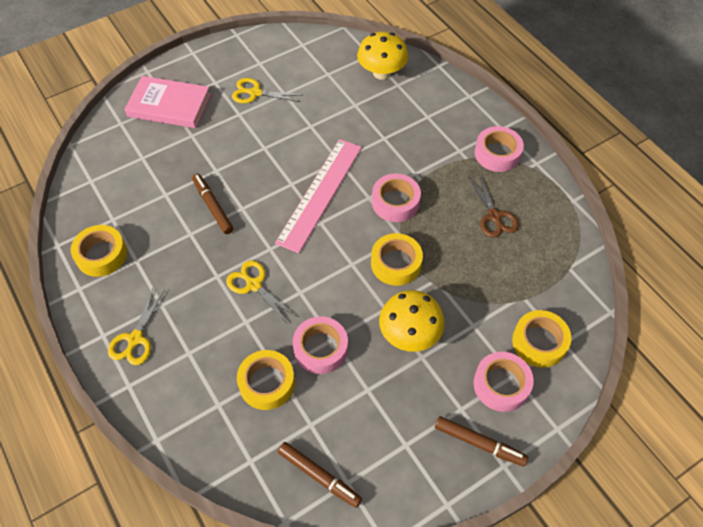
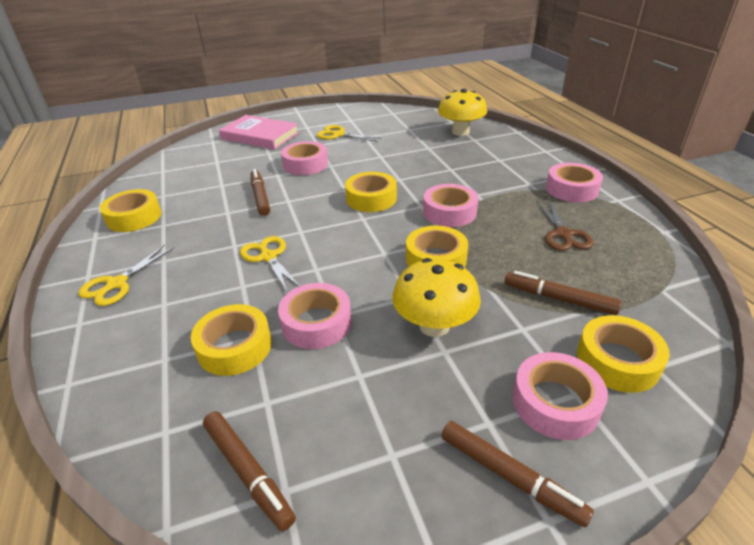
camera: 15 degrees right, 20 degrees down
(238, 150) = (305, 164): none -> pink tape
(320, 193) = (371, 198): pink ruler -> yellow tape
(496, 291) = (559, 299): none -> brown marker

